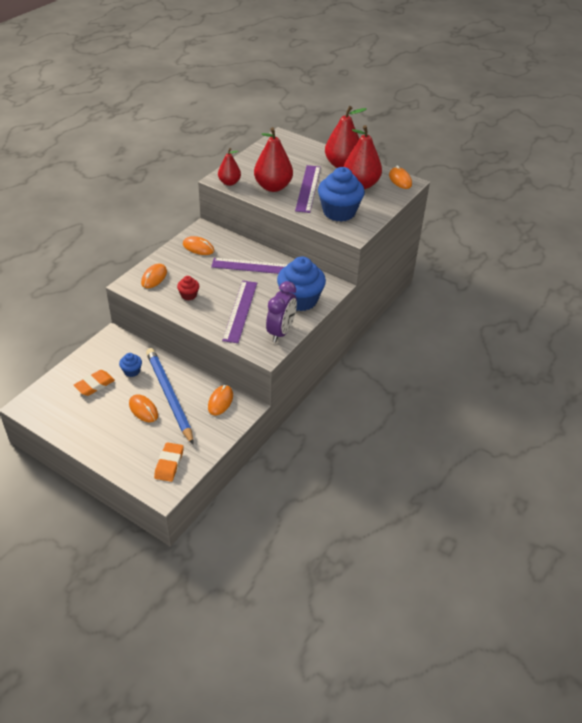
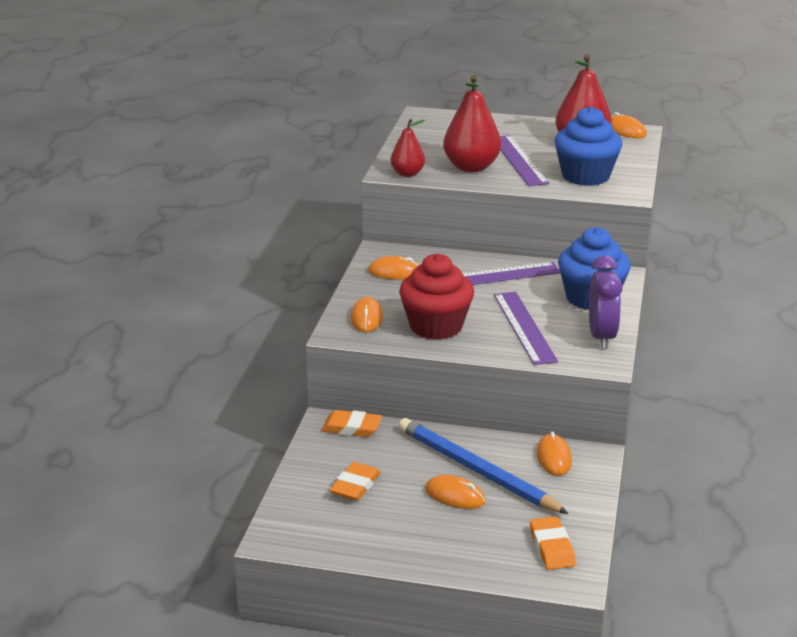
camera: 20 degrees left, 15 degrees down
(123, 344) = (351, 428): none -> orange eraser
(132, 371) = (395, 456): blue cupcake -> none
(189, 295) = (436, 326): red cupcake -> red cupcake, size x2.17
(342, 164) = (535, 129): red pear -> none

